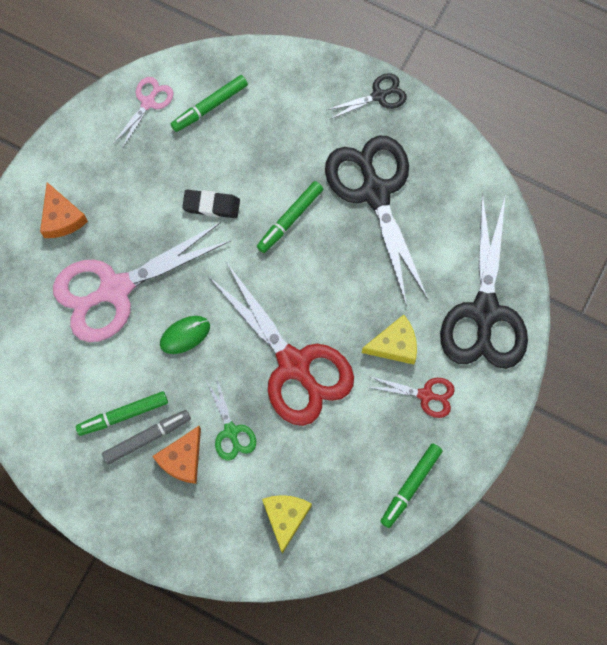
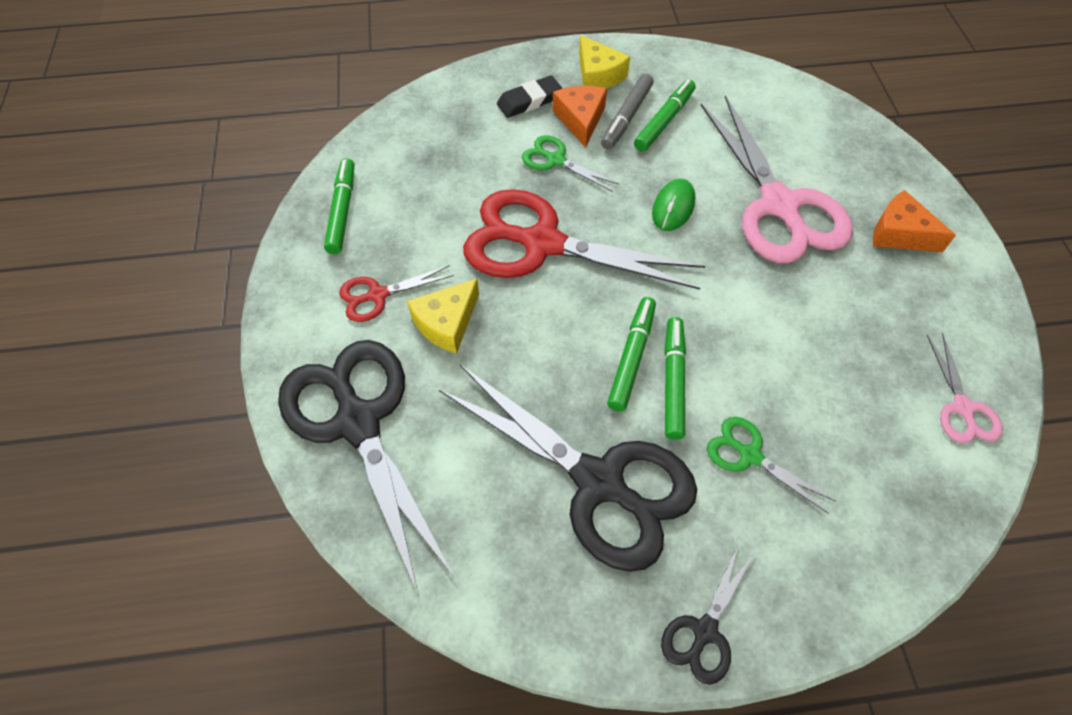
camera: 145 degrees right, 15 degrees down
(115, 289) = (779, 205): pink scissors -> pink scissors turned 135 degrees clockwise
(209, 106) = (893, 453): green marker -> green marker (631, 357)
(211, 205) = (771, 340): black eraser -> black eraser (529, 101)
(285, 154) = (750, 455): none -> green scissors
(285, 518) = (449, 128): yellow cheese -> yellow cheese (598, 75)

